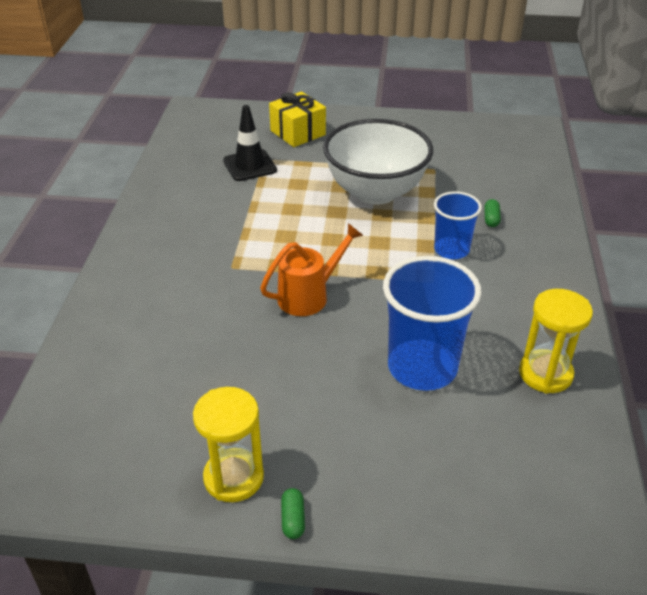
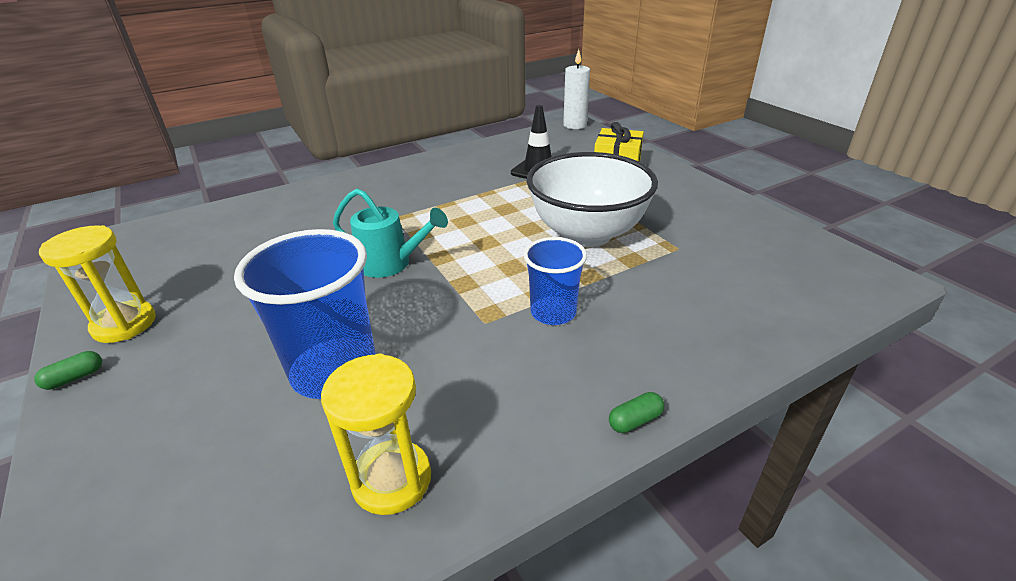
camera: 55 degrees right, 5 degrees down
(191, 110) = (575, 125): none -> white candle
(309, 295) = (391, 264): orange watering can -> turquoise watering can
(491, 219) = (645, 317): green capsule -> green capsule (635, 420)

